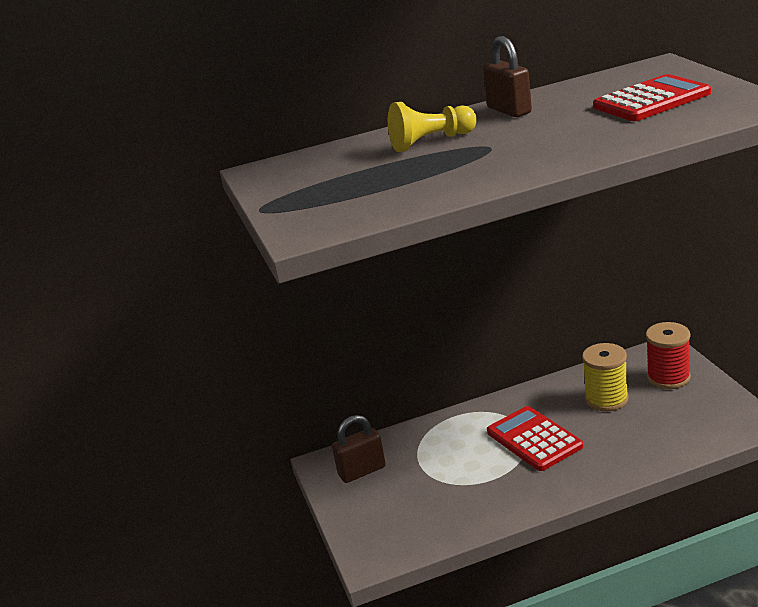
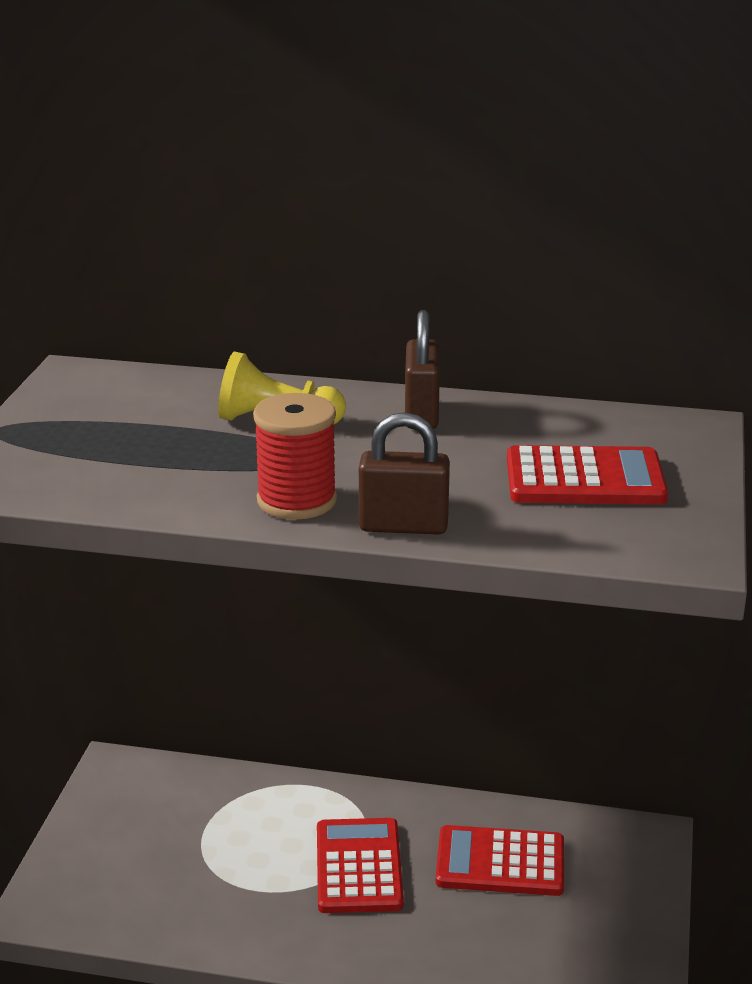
camera: 25 degrees right, 0 degrees up
(362, 471) = (140, 799): brown padlock -> brown padlock (403, 526)
(606, 399) = (500, 862): yellow spool -> red calculator
(668, 377) = (608, 876): red spool -> red spool (297, 501)

